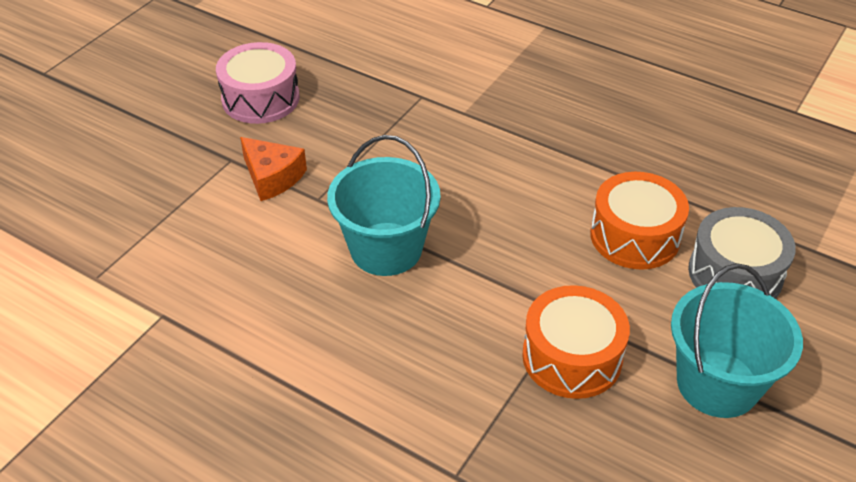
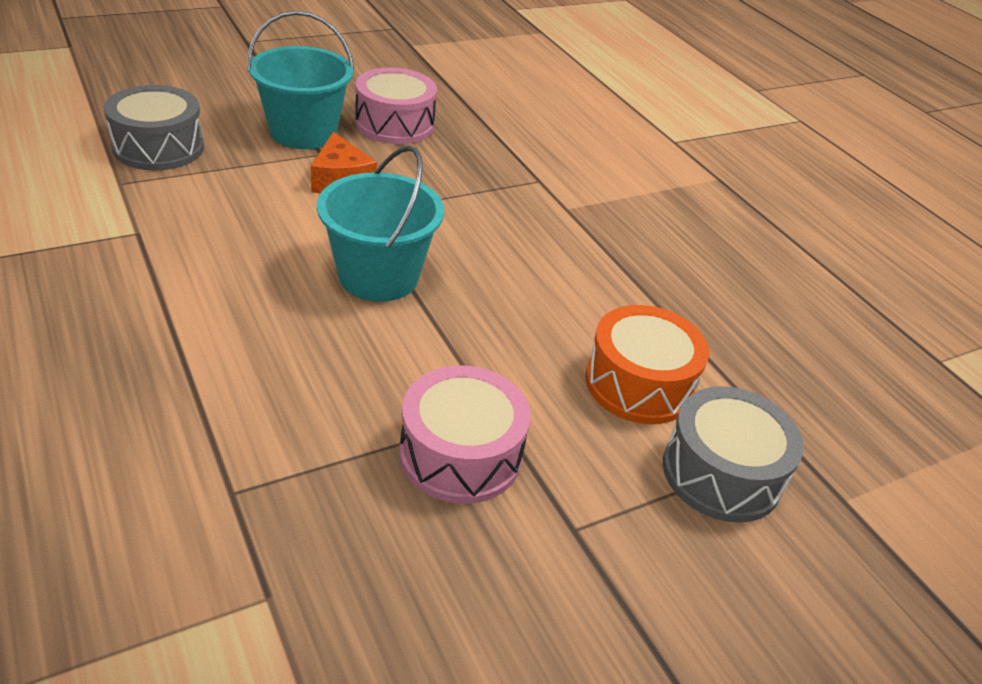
camera: 25 degrees right, 5 degrees down
(88, 225) = (158, 147): none -> grey drum
(572, 357) = (460, 454): orange drum -> pink drum
(717, 384) = (596, 567): turquoise bucket -> turquoise bucket (303, 132)

